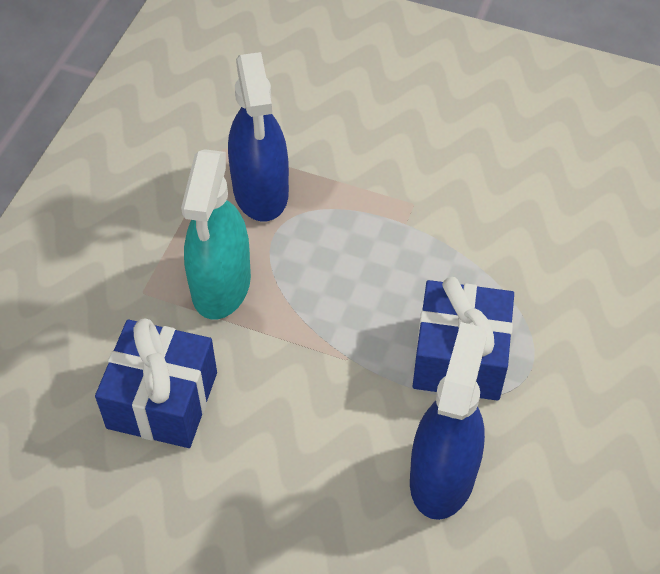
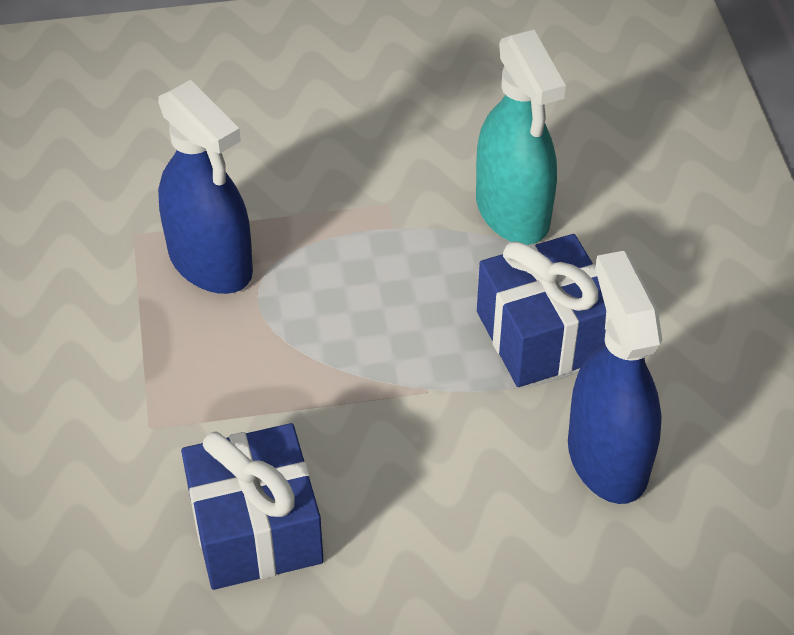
camera: 30 degrees left, 5 degrees down
(221, 285) = (236, 379): turquoise spray bottle -> turquoise spray bottle (513, 212)

